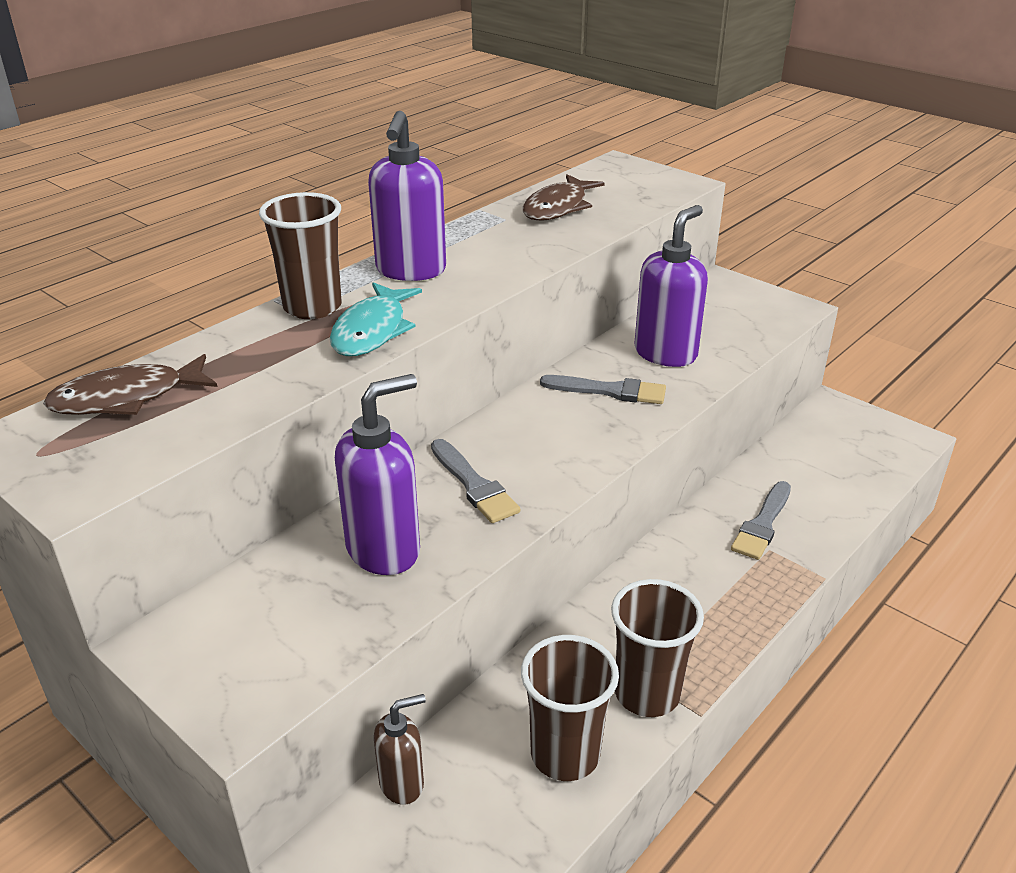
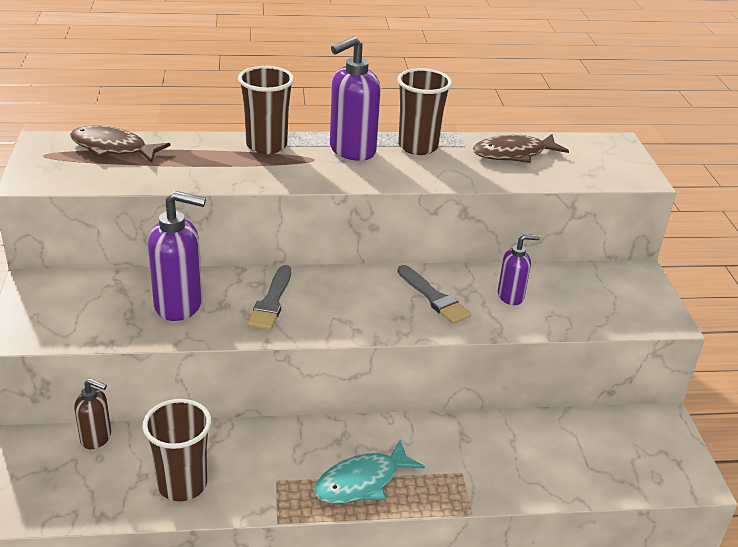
camera: 40 degrees right, 0 degrees up
(372, 331) = (273, 173): turquoise fish -> turquoise fish (362, 482)
(647, 694) = (265, 490): brown cup -> brown cup (418, 147)
(666, 353) = (511, 296): purple soap dispenser -> purple soap dispenser, size x0.59
(762, 524) = (482, 456): grey brush -> none

